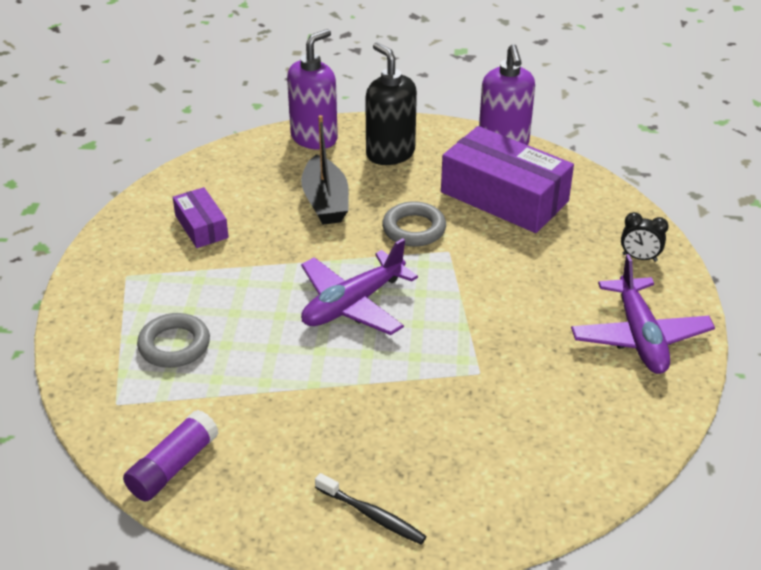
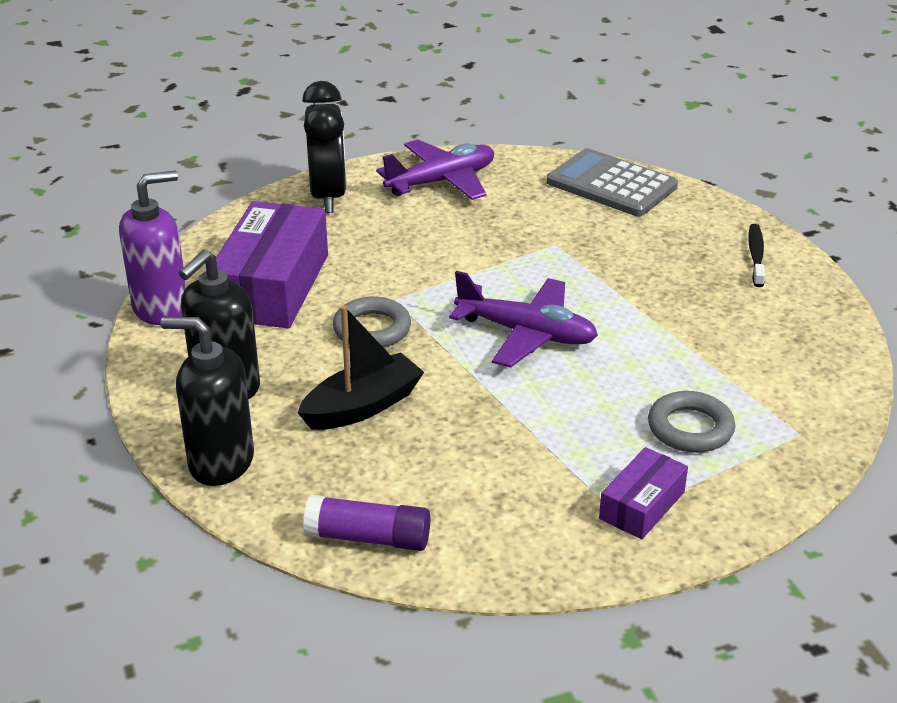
camera: 115 degrees left, 5 degrees down
(173, 466) = (825, 367): purple glue stick -> purple glue stick (368, 538)
(201, 227) = (483, 490): purple box -> purple box (642, 505)
(314, 138) = (220, 462): purple soap dispenser -> black soap dispenser
(578, 463) = (611, 185): none -> grey calculator
(639, 258) = (328, 197): black clock -> black clock, size x2.09

